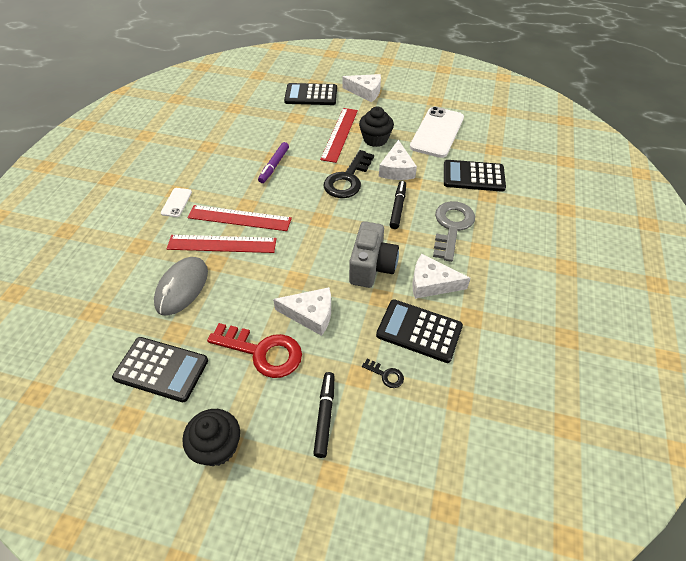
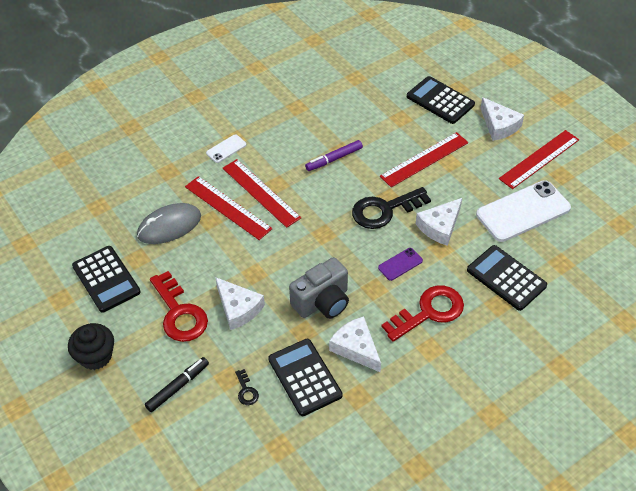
camera: 40 degrees right, 0 degrees up
(375, 139) = (452, 184): black cupcake -> none
(398, 207) = (400, 264): black marker -> purple phone
(411, 99) = (539, 159): none -> red ruler
(451, 227) = (429, 312): grey key -> red key

